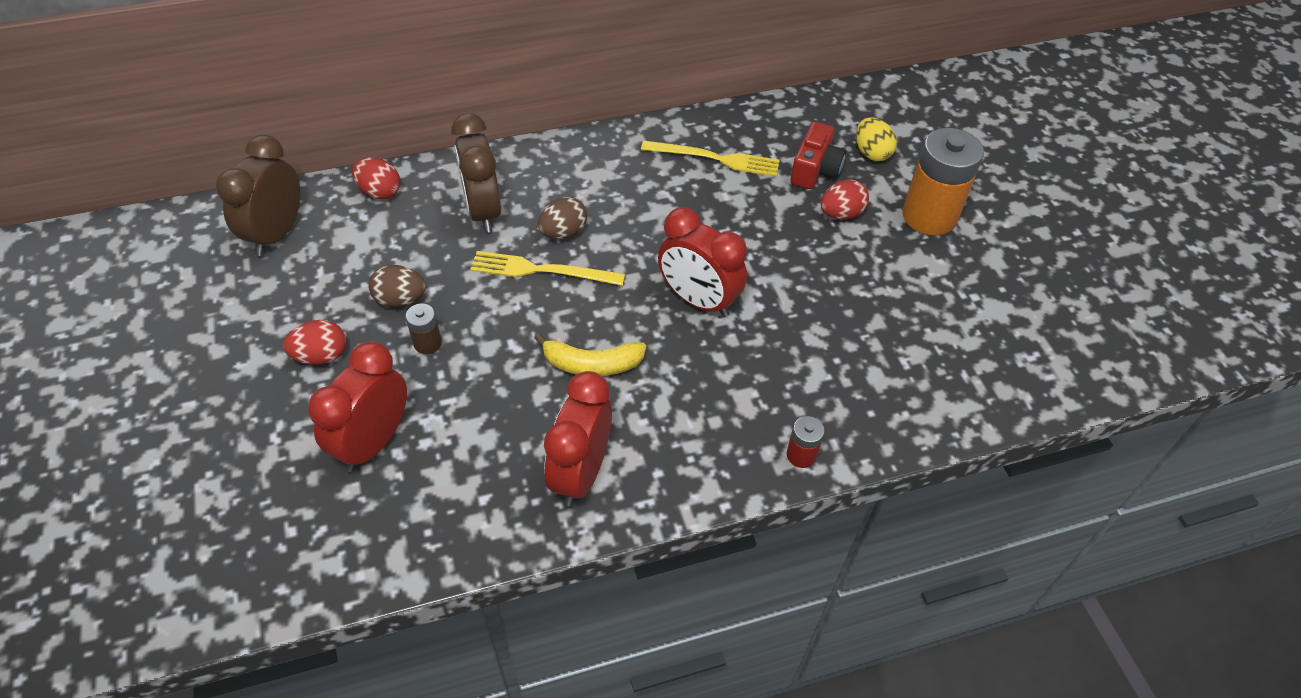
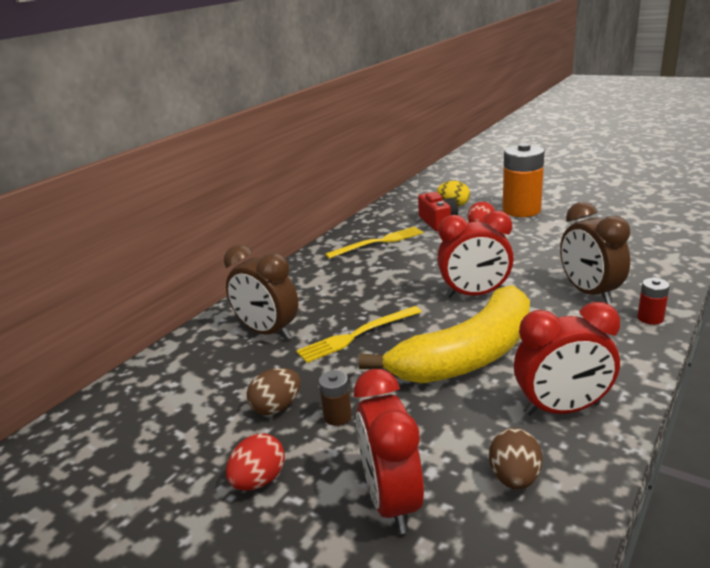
camera: 35 degrees left, 25 degrees down
(277, 234) = (103, 435): brown clock -> brown clock (589, 293)
(380, 192) = (168, 364): red egg -> none
(563, 232) = (341, 312): brown egg -> brown egg (514, 478)
(581, 473) = (562, 409): red clock -> red clock turned 75 degrees counterclockwise
(592, 364) = (468, 355): yellow banana -> yellow banana, size x2.02

